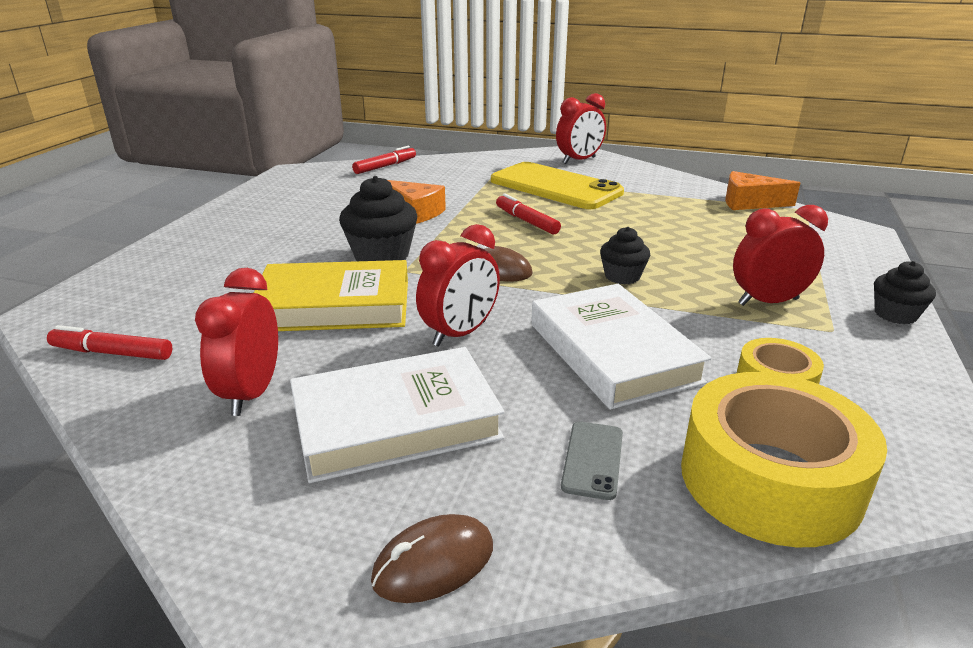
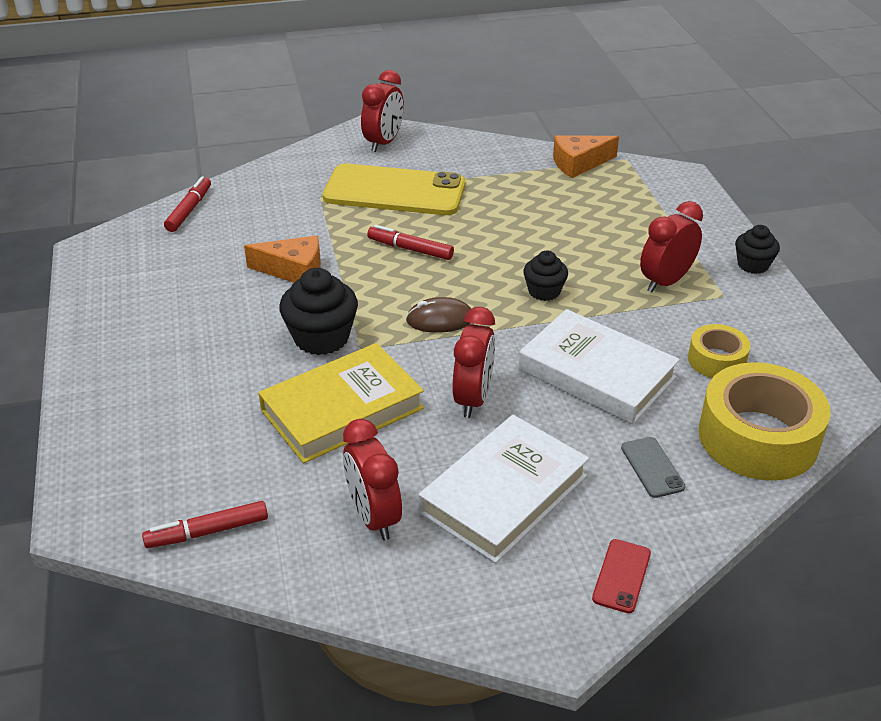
camera: 30 degrees left, 10 degrees up
(433, 563) = (621, 576): brown mouse -> red phone

